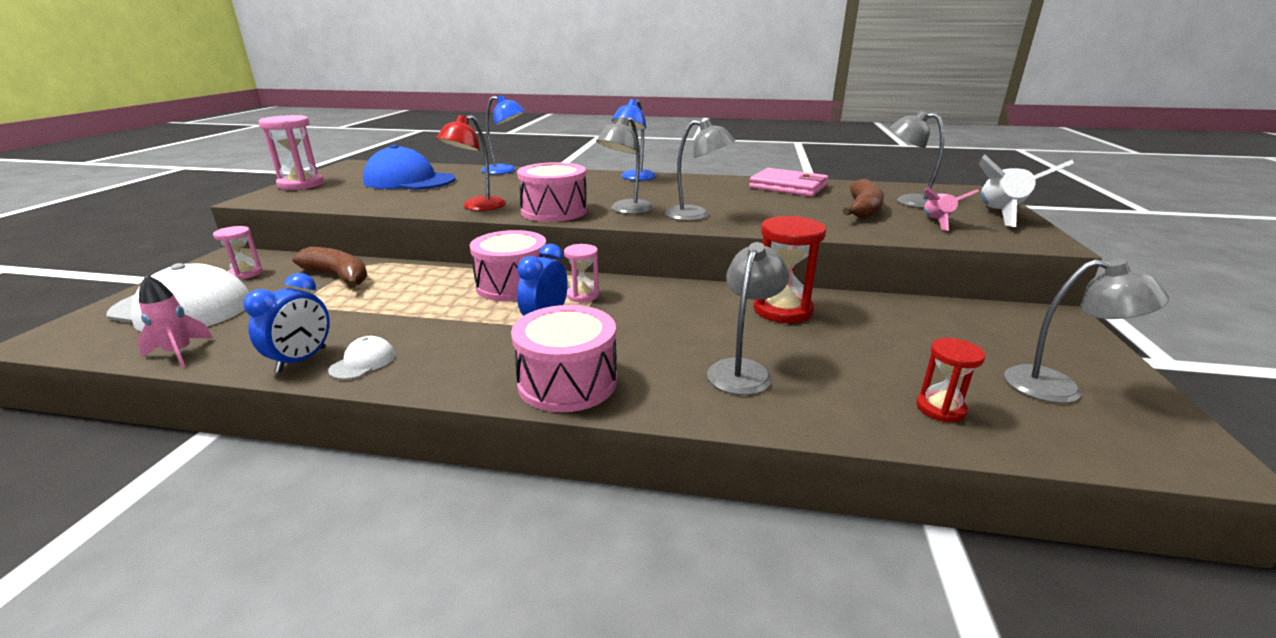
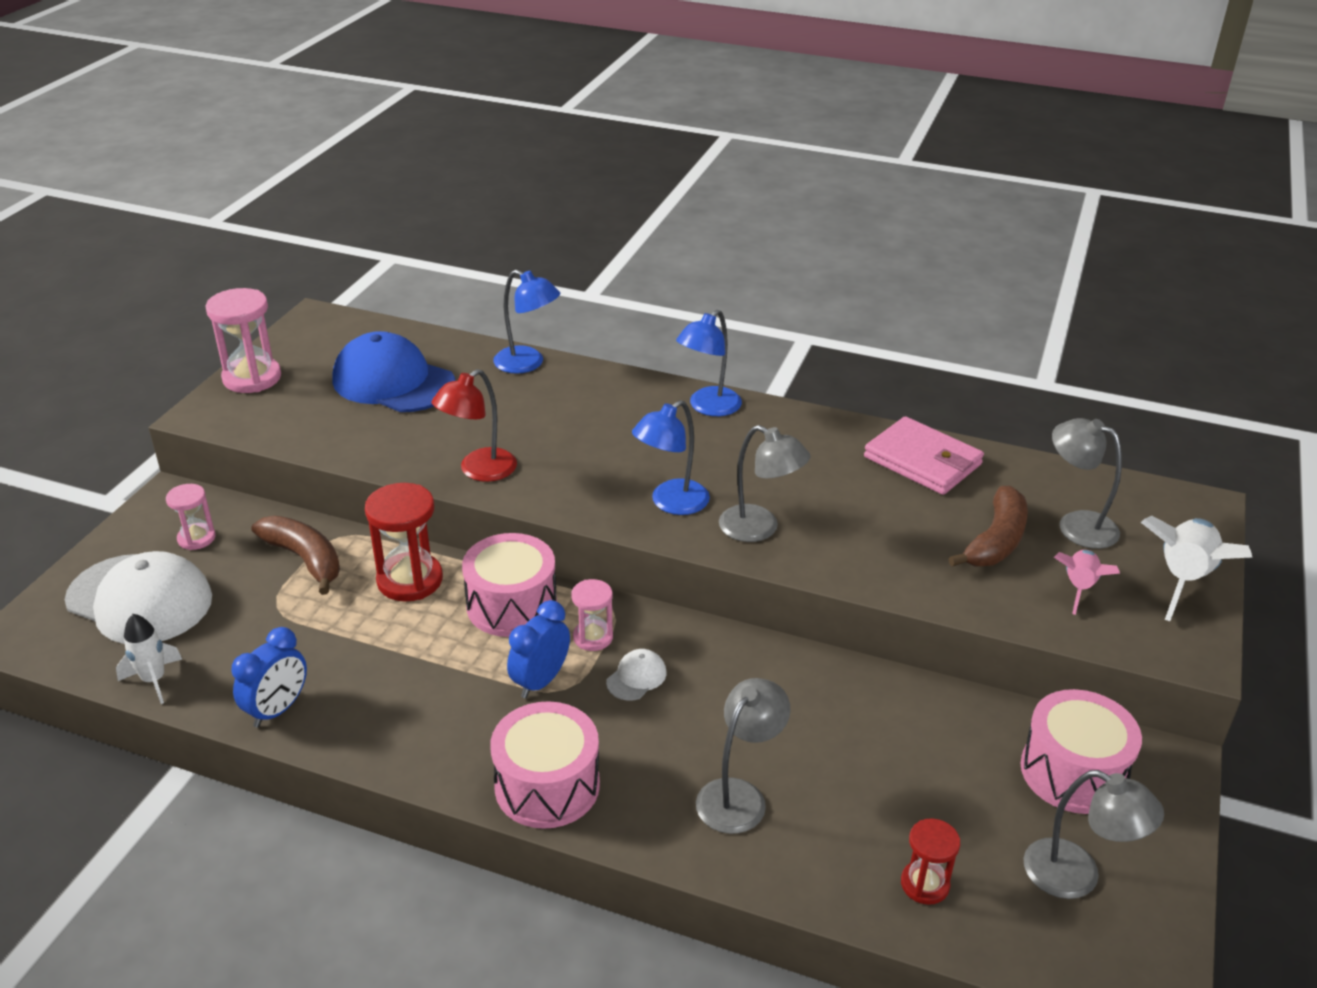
camera: 10 degrees right, 10 degrees up
(179, 353) = (154, 680): pink rocket -> white rocket
(363, 362) = (340, 723): white cap -> white cap (636, 677)
(554, 211) = (576, 494): pink drum -> pink drum (1073, 772)
(626, 210) = (671, 503): grey lamp -> blue lamp
(782, 310) = (827, 700): red hourglass -> red hourglass (410, 580)

